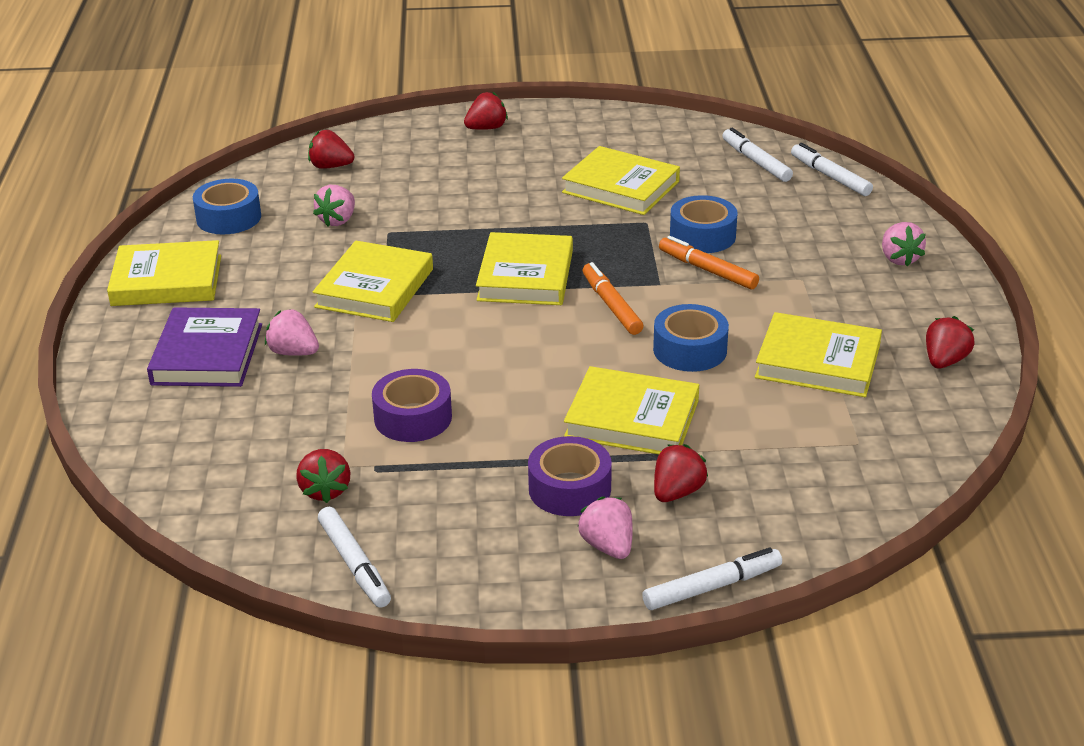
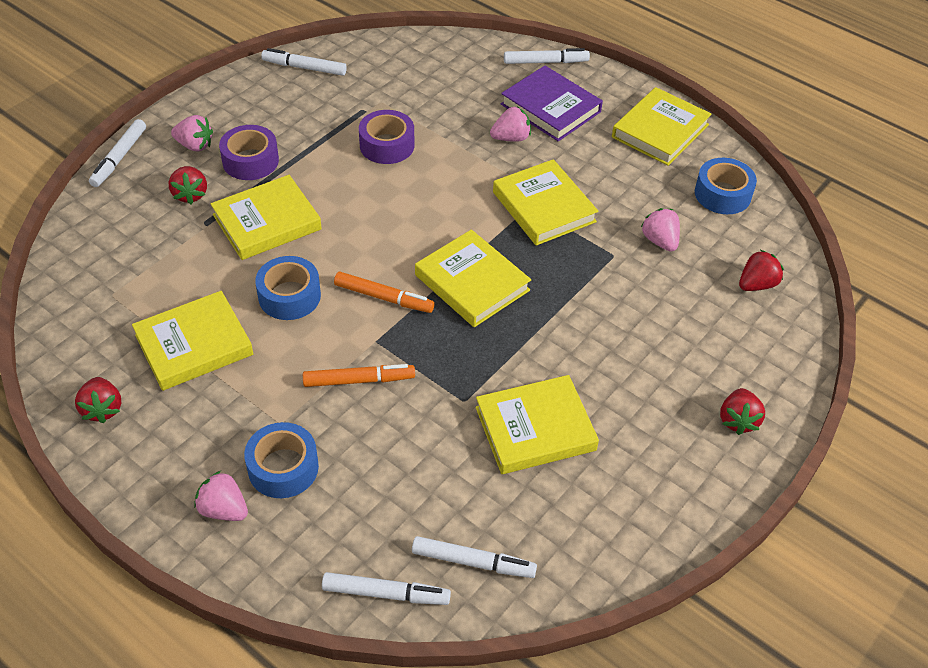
camera: 130 degrees right, 15 degrees up
(117, 397) = (545, 62): none -> white marker
(325, 490) = (369, 86): red strawberry -> none
(702, 236) = (405, 417): blue tape -> blue tape (283, 468)

